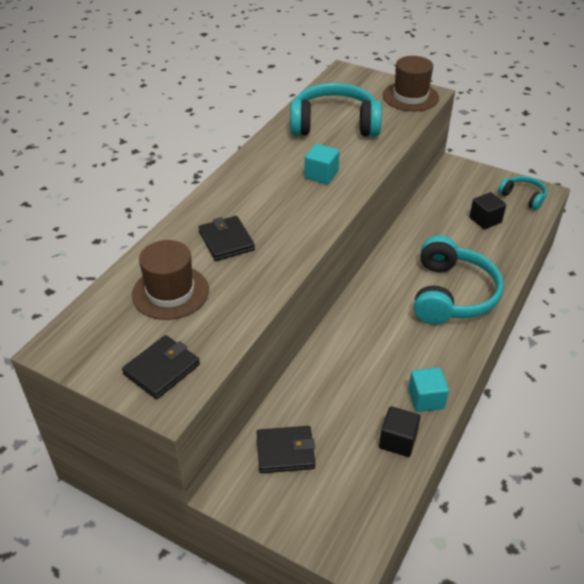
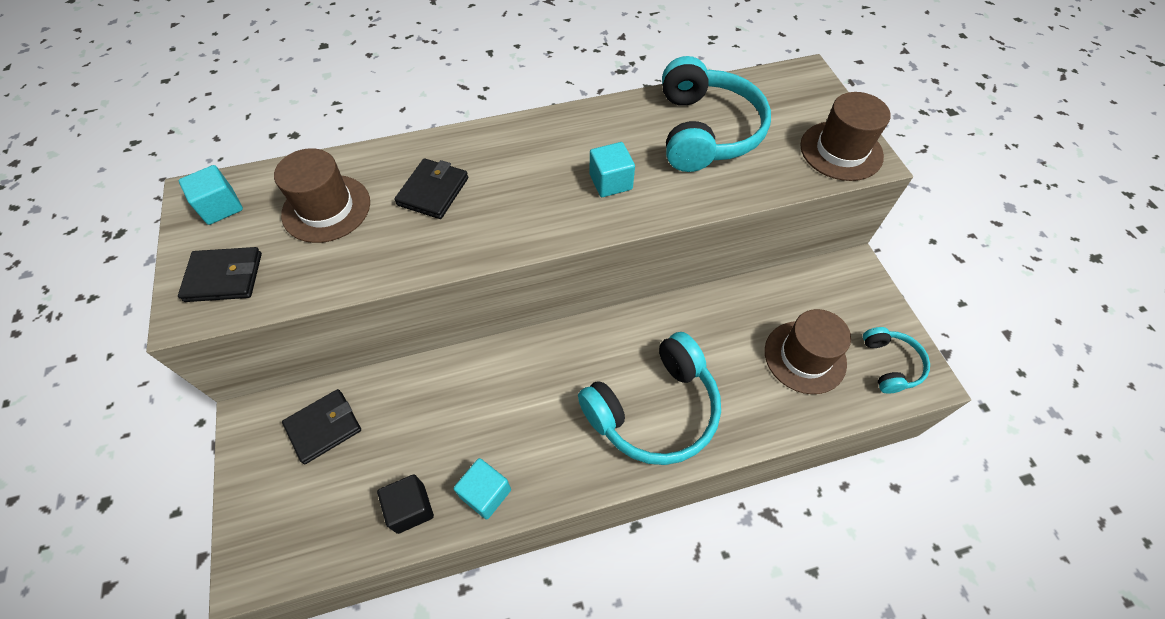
camera: 45 degrees right, 15 degrees up
(90, 341) = (221, 207): none -> turquoise cube
(285, 451) = (324, 427): black wallet -> black wallet turned 75 degrees counterclockwise
(334, 124) = (706, 131): turquoise headphones -> turquoise headphones turned 45 degrees clockwise
(485, 220) = (805, 357): black cube -> brown hat

